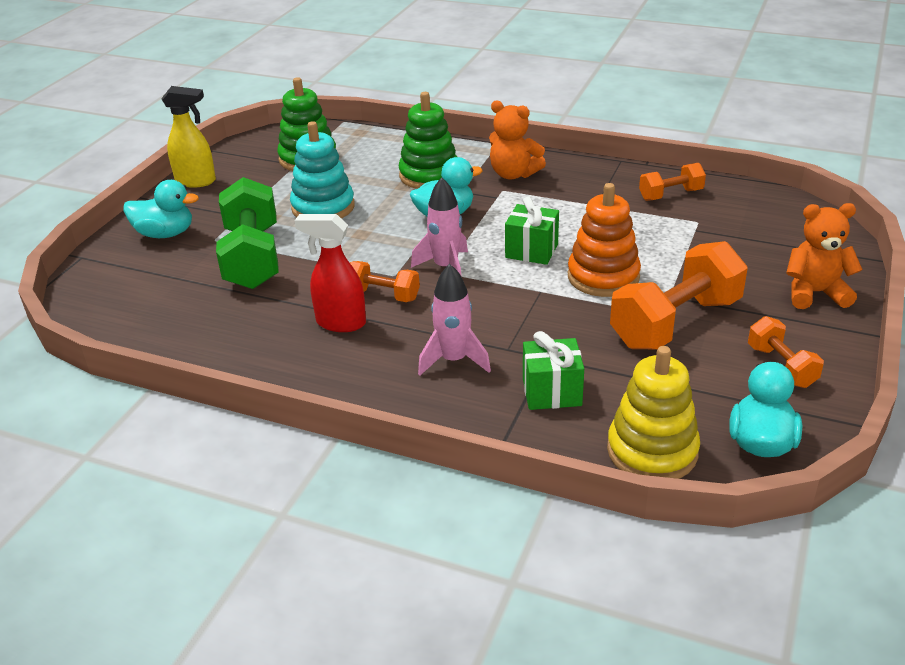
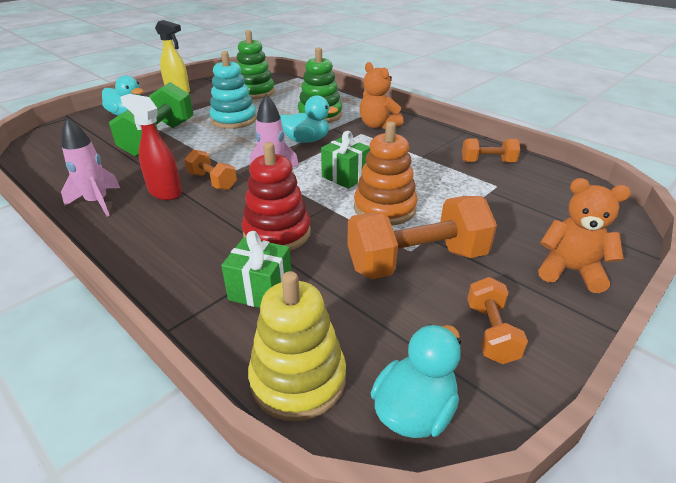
camera: 20 degrees right, 0 degrees up
(454, 360) = (212, 241): pink rocket -> pink rocket (97, 202)
(515, 333) = (277, 233): none -> red stacking toy

